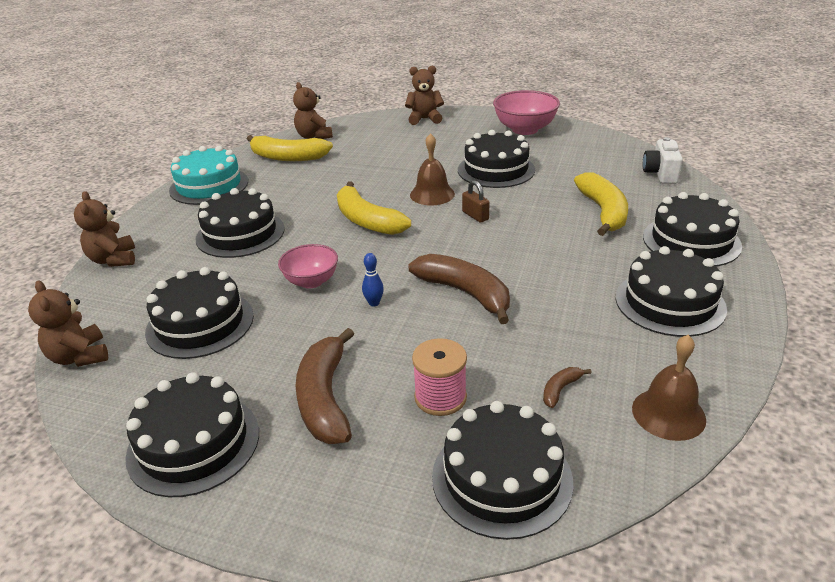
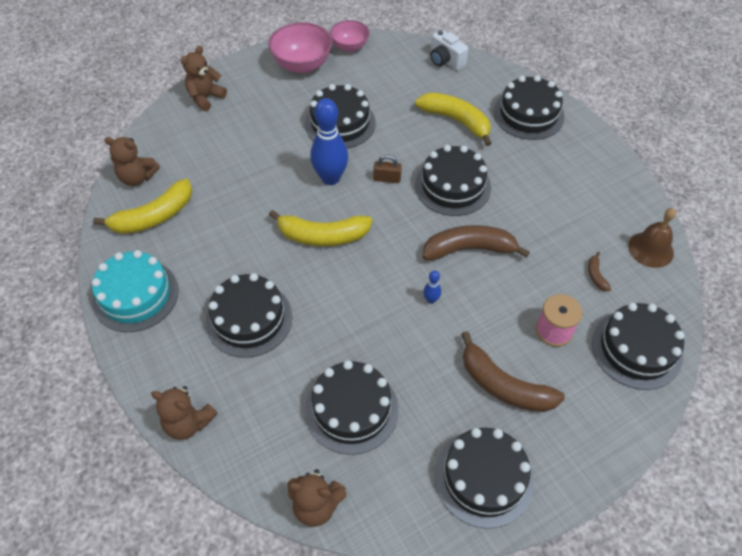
camera: 50 degrees left, 20 degrees up
(311, 281) = (368, 316): pink bowl -> pink bowl (350, 47)
(432, 194) = (330, 178): brown bell -> blue bowling pin
(670, 303) = (572, 173): black cake -> black cake (452, 186)

